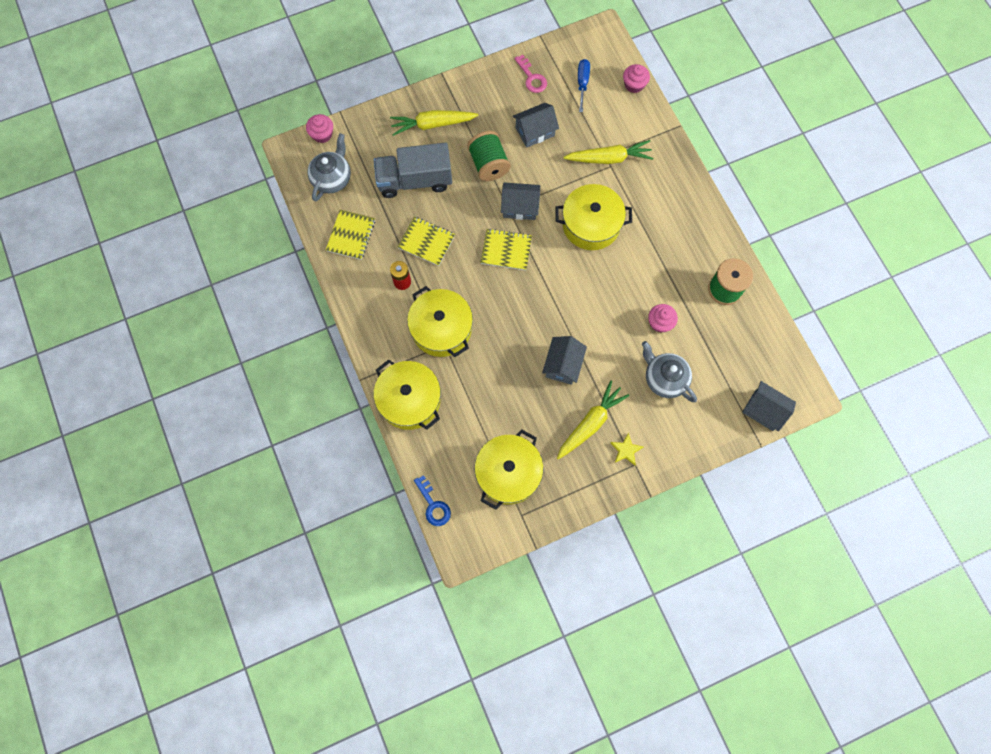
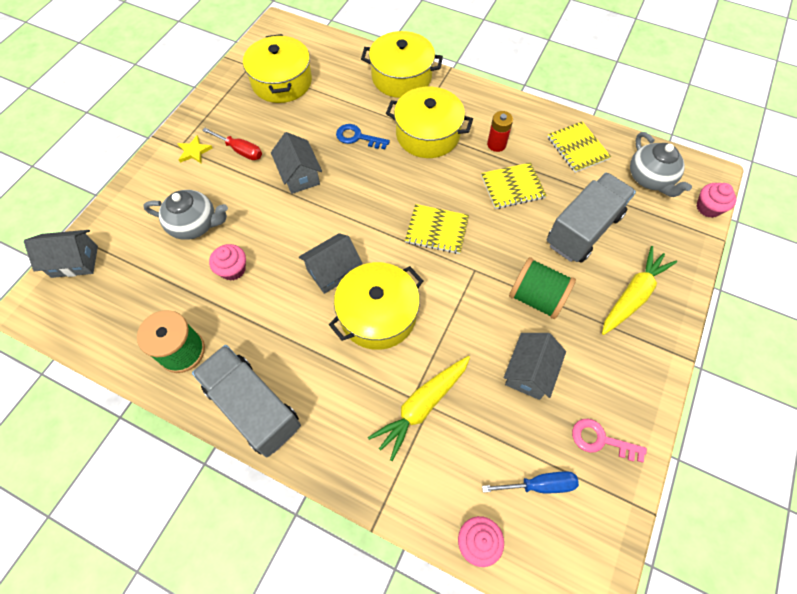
camera: 140 degrees right, 10 degrees down
(433, 505) = (321, 35): blue key -> blue key (357, 137)
(506, 250) = (437, 230): yellow notebook -> yellow notebook turned 45 degrees clockwise
(520, 207) = (463, 278): grey house -> grey house (333, 271)
(582, 83) = (539, 485): blue screwdriver -> blue screwdriver turned 60 degrees counterclockwise
(590, 423) = (240, 150): yellow carrot -> red screwdriver
(702, 225) = (253, 407): none -> grey truck

